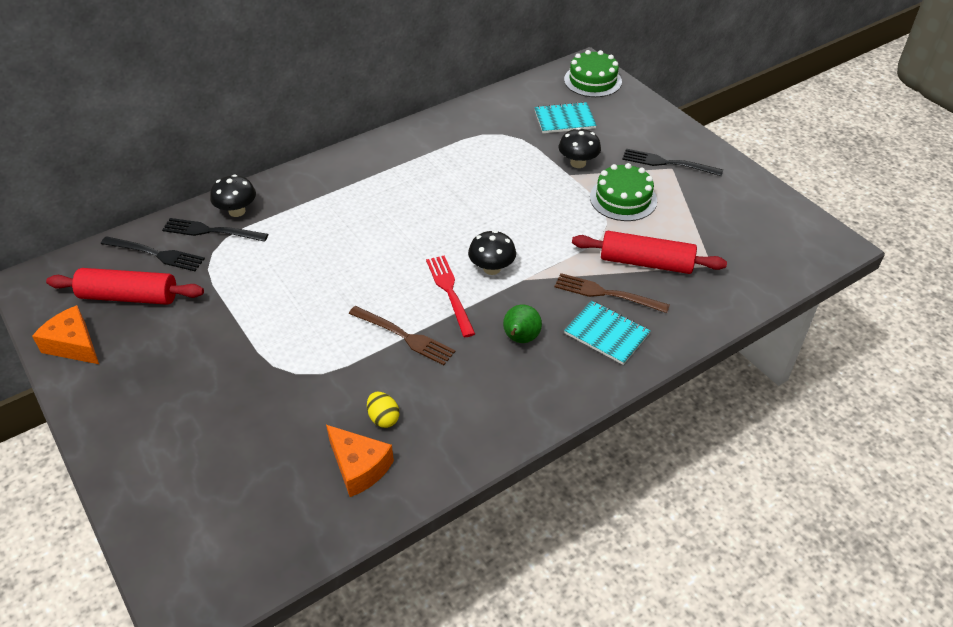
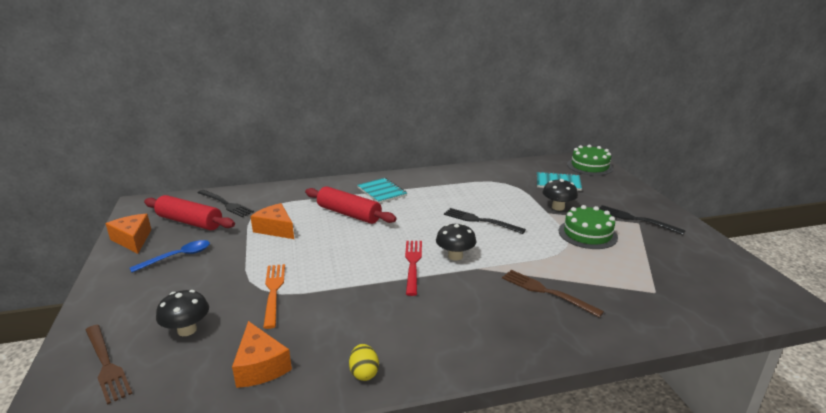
camera: 20 degrees right, 20 degrees down
(157, 355) = (178, 257): none -> blue spoon
(210, 231) = (269, 199): black fork -> black fork (480, 221)
(237, 211) = (294, 192): black mushroom -> black mushroom (187, 330)
(253, 280) = (275, 229): none -> orange cheese
(312, 372) = (273, 291): none -> orange fork
(383, 418) = (305, 335): yellow egg -> yellow egg (364, 373)
(405, 336) = (360, 284): brown fork -> brown fork (107, 365)
(520, 339) = (454, 307): green pear -> none
(606, 334) = (534, 320): turquoise notebook -> turquoise notebook (382, 192)
(646, 262) = (592, 278): red rolling pin -> red rolling pin (349, 214)

